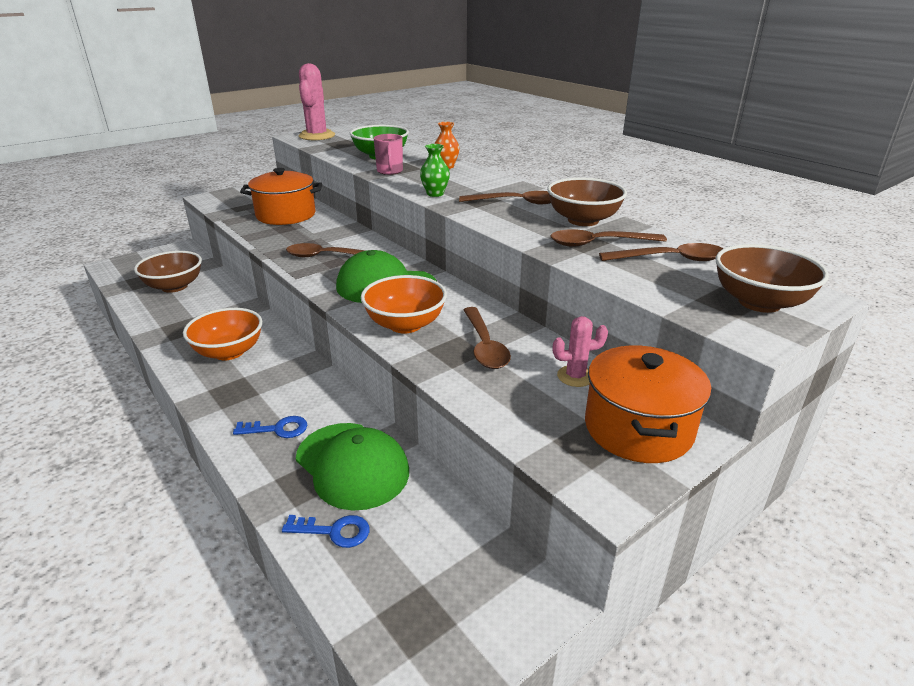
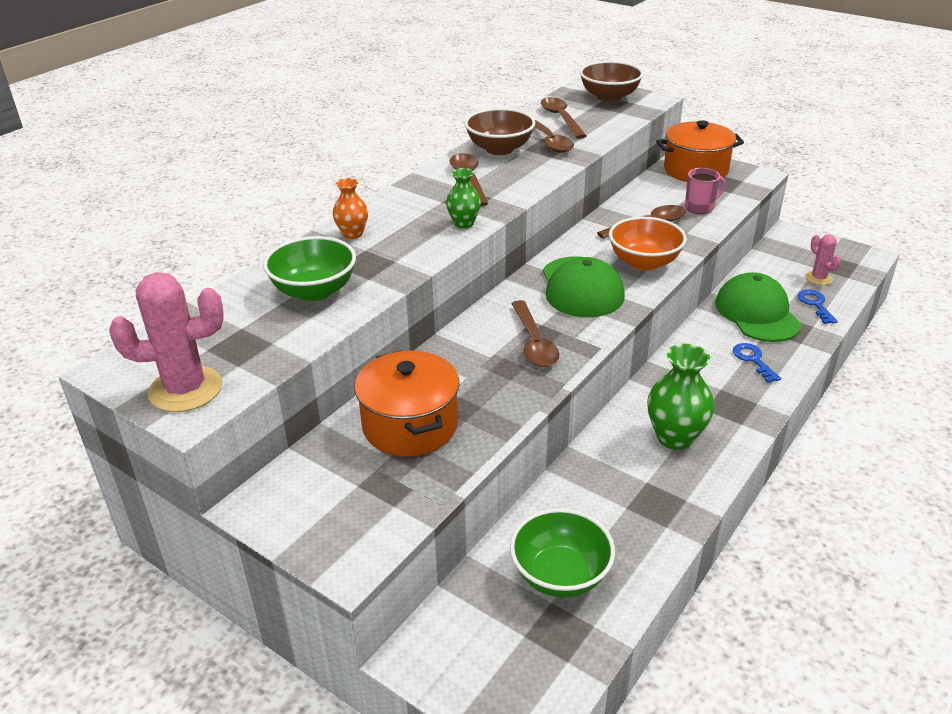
camera: 105 degrees left, 5 degrees up
(174, 286) = (560, 575): brown bowl -> green bowl
(229, 352) = (675, 437): orange bowl -> green vase
(352, 465) = (757, 313): green cap -> green cap turned 45 degrees counterclockwise
(390, 171) = (388, 268): pink mug -> pink mug (700, 207)
(575, 376) = (658, 190): pink cactus -> pink cactus (818, 278)

